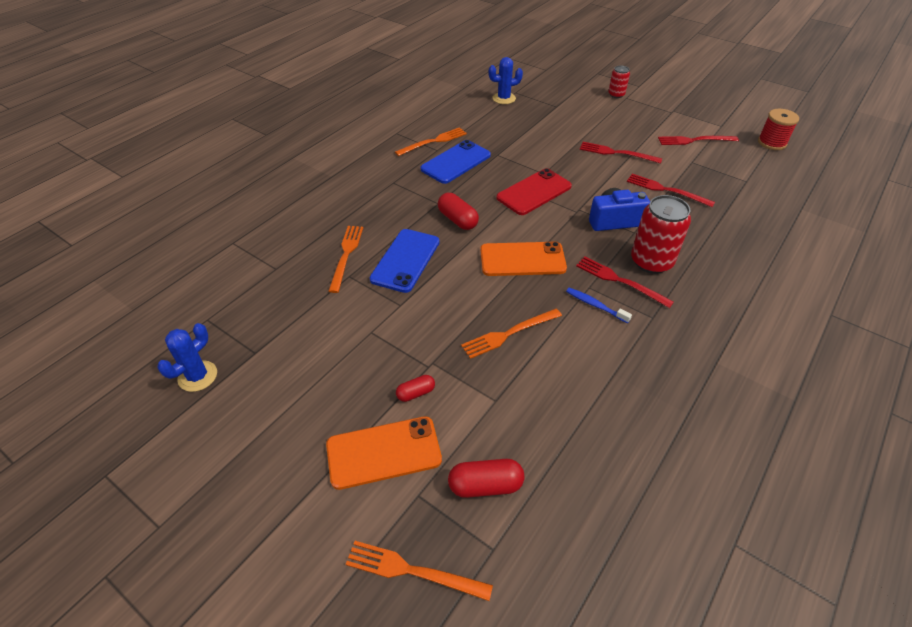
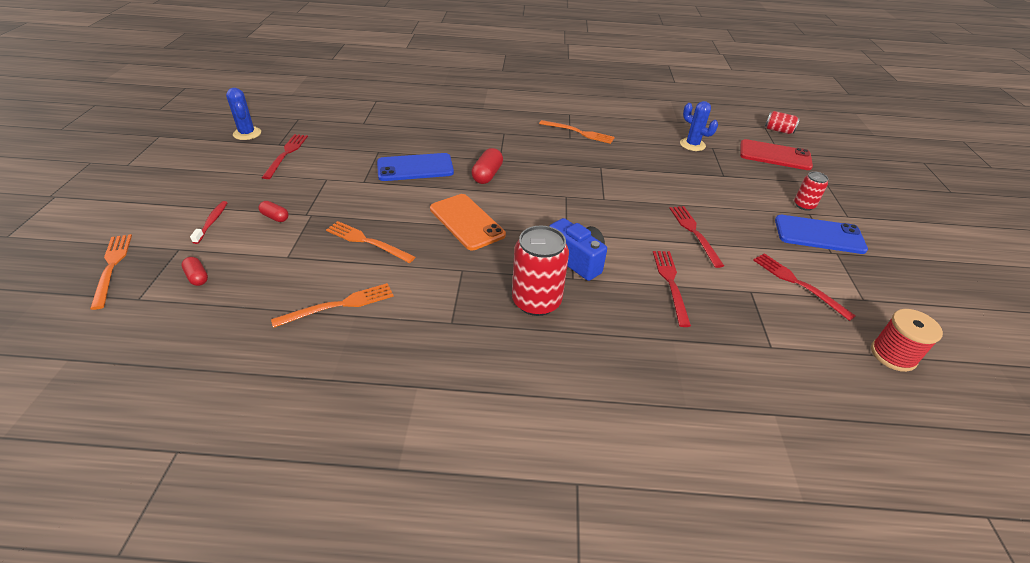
camera: 55 degrees right, 5 degrees down
(197, 376) = (247, 133): blue cactus -> blue cactus turned 60 degrees clockwise
(346, 255) = (399, 143): orange fork -> orange fork (339, 305)
(383, 452) = (212, 222): orange phone -> red toothbrush
(456, 162) = (563, 151): blue phone -> blue phone (819, 235)
(485, 485) = (197, 277): red capsule -> red capsule, size x0.61
(518, 55) = (778, 130): none -> red can
(534, 192) = (568, 201): red phone -> red phone (775, 155)
(595, 305) = (439, 280): blue toothbrush -> none
(620, 281) = (487, 287): red fork -> red fork (286, 154)

